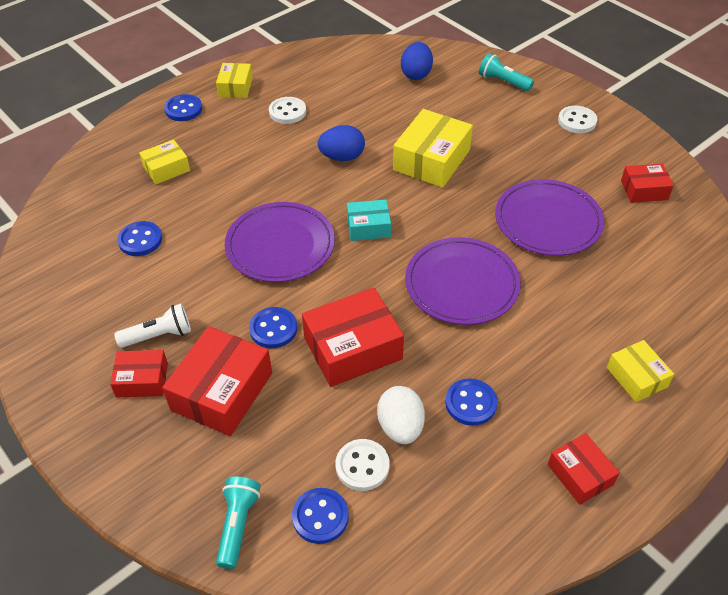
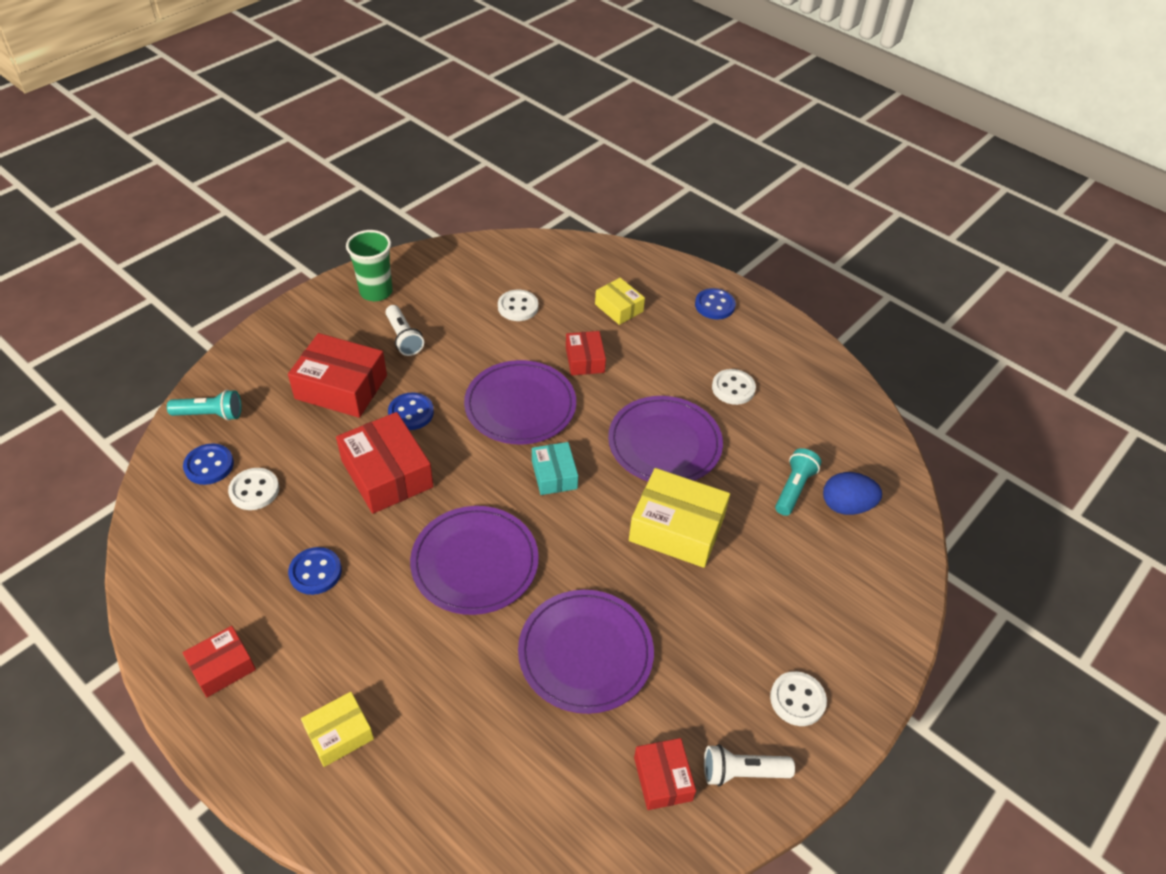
camera: 80 degrees right, 0 degrees up
(71, 362) = (376, 292): none -> green cup
(140, 240) = (518, 307): blue button -> white button
(142, 380) = (356, 336): red box -> red box (585, 360)
(235, 87) = (765, 340): yellow box -> none
(342, 157) = (664, 443): blue egg -> purple plate
(400, 427) = (292, 516): white egg -> none
(503, 82) = (862, 607): turquoise flashlight -> turquoise flashlight (794, 488)
(633, 153) = (742, 772): none -> white flashlight

